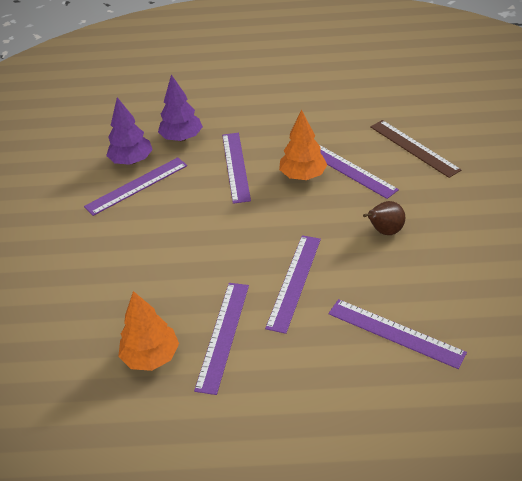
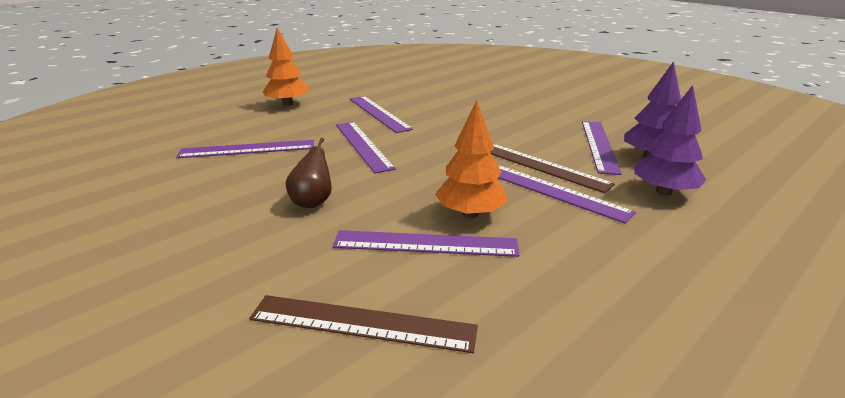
camera: 135 degrees right, 15 degrees down
(151, 356) = (409, 97): orange tree -> orange tree (287, 104)
(207, 187) = (542, 166): none -> brown ruler

